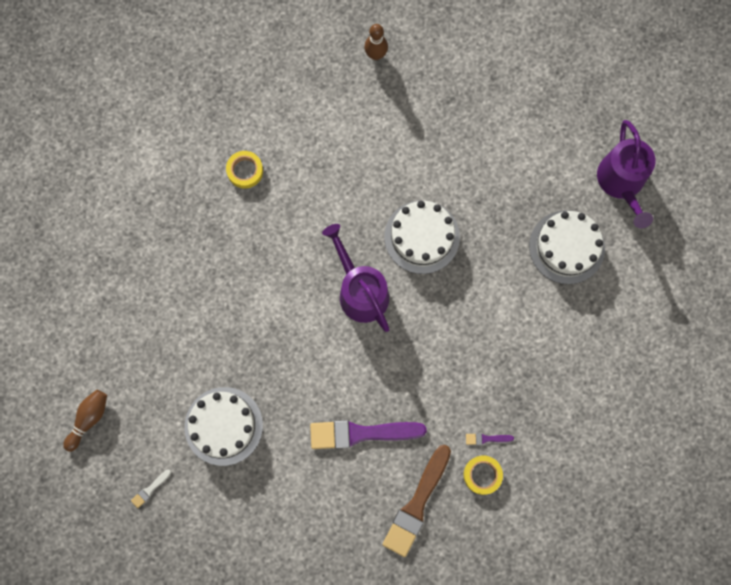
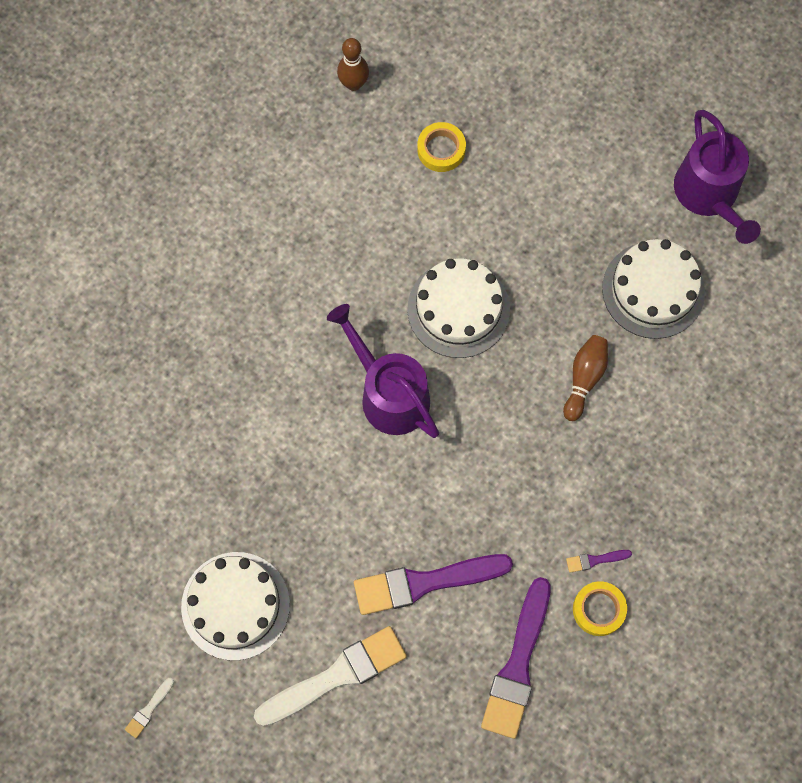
camera: 10 degrees left, 5 degrees down
(88, 419) = (48, 629): brown bowling pin -> brown bowling pin (584, 379)
(245, 171) = (205, 262): yellow tape -> yellow tape (441, 149)
(286, 489) = (336, 676): none -> white brush
(416, 504) = (517, 665): brown brush -> purple brush

